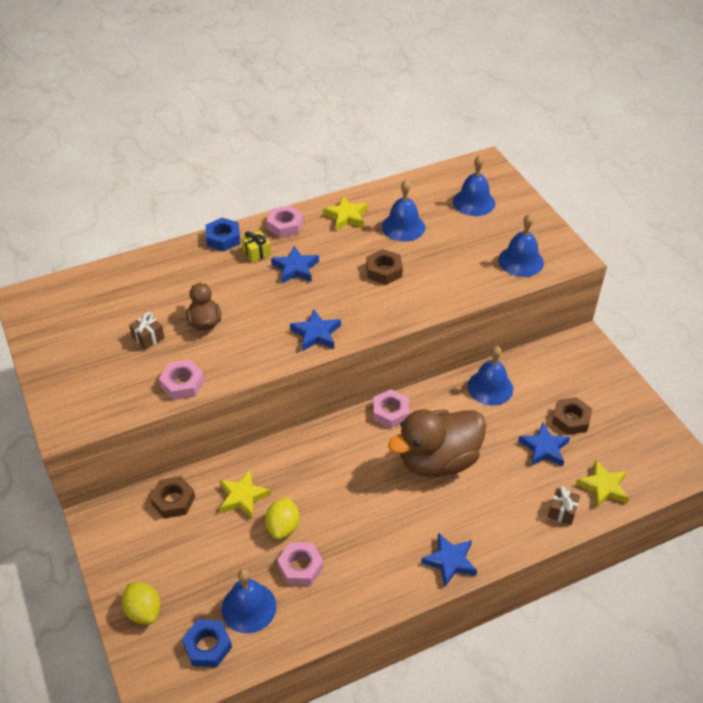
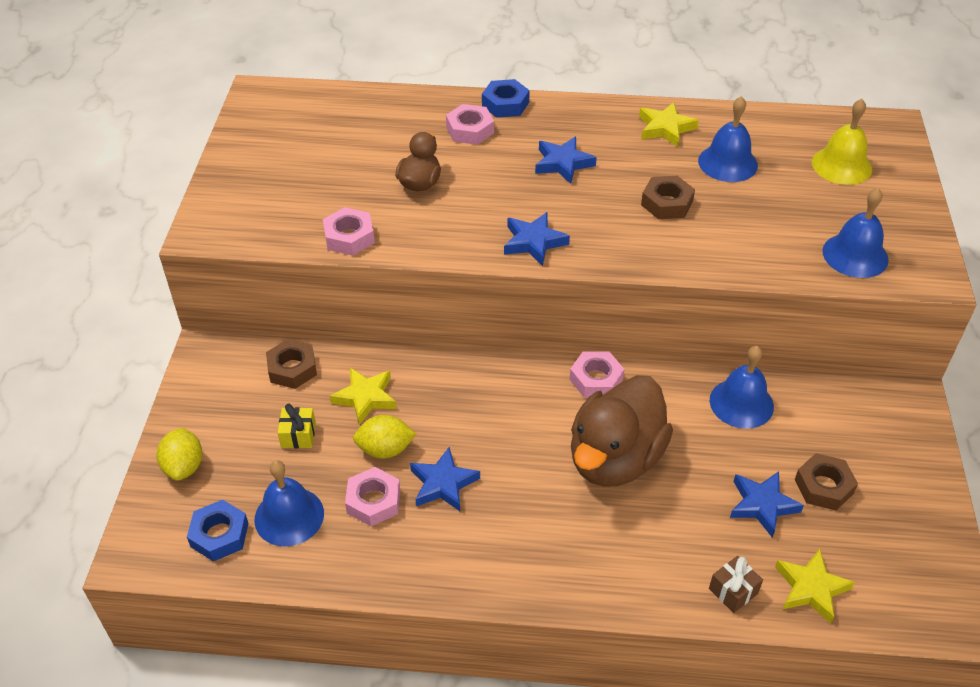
camera: 30 degrees right, 0 degrees up
(148, 337) = (350, 177): brown gift -> none
(257, 253) = (531, 132): yellow gift -> yellow gift (298, 435)
(283, 527) = (385, 449): yellow lemon -> yellow lemon turned 45 degrees clockwise
(285, 225) = (585, 114): pink nut -> pink nut (470, 130)
(438, 460) = (615, 459): brown duck -> brown duck turned 60 degrees counterclockwise
(450, 561) = (548, 579): blue star -> blue star (443, 483)
(473, 202) = (841, 165): blue bell -> yellow bell

